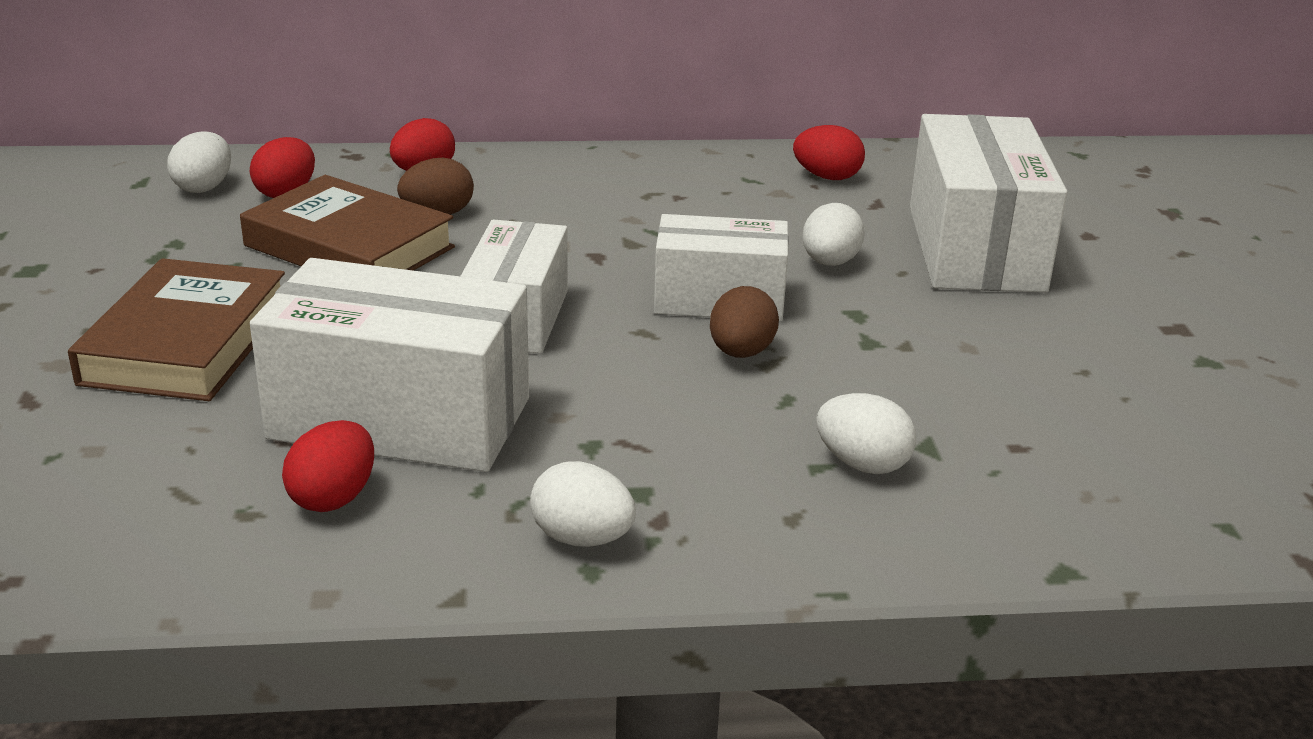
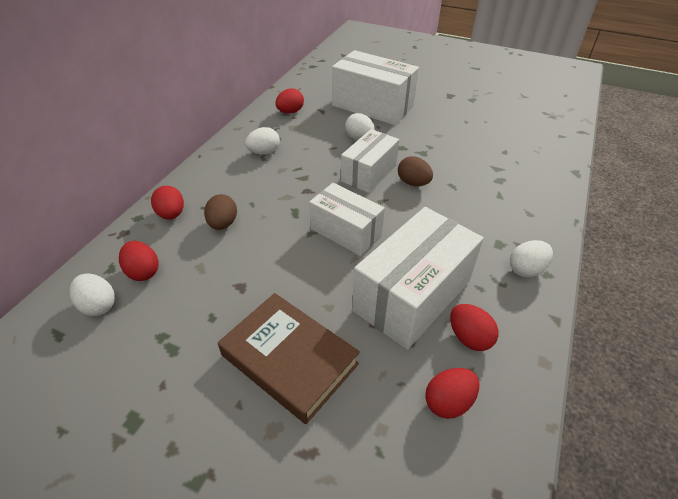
camera: 60 degrees left, 15 degrees up
(173, 501) = (448, 402): none -> red egg
(349, 246) = (231, 265): brown book -> none
(862, 464) = (502, 185): white egg -> white egg (264, 152)

